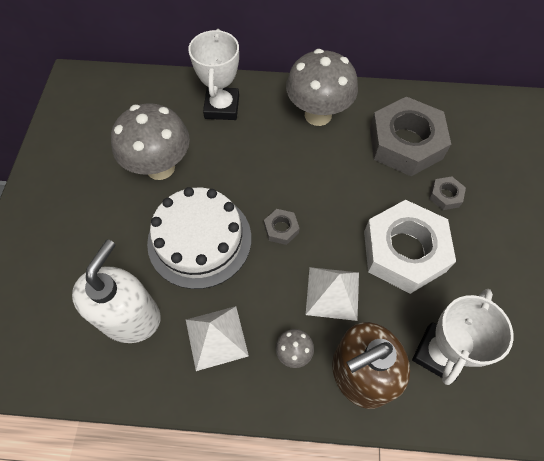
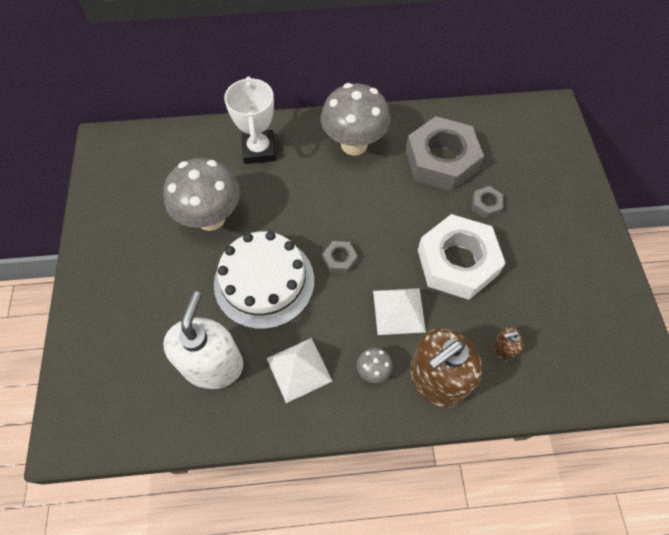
camera: 10 degrees left, 0 degrees up
(438, 353) = (503, 349): white trophy -> brown soap dispenser

